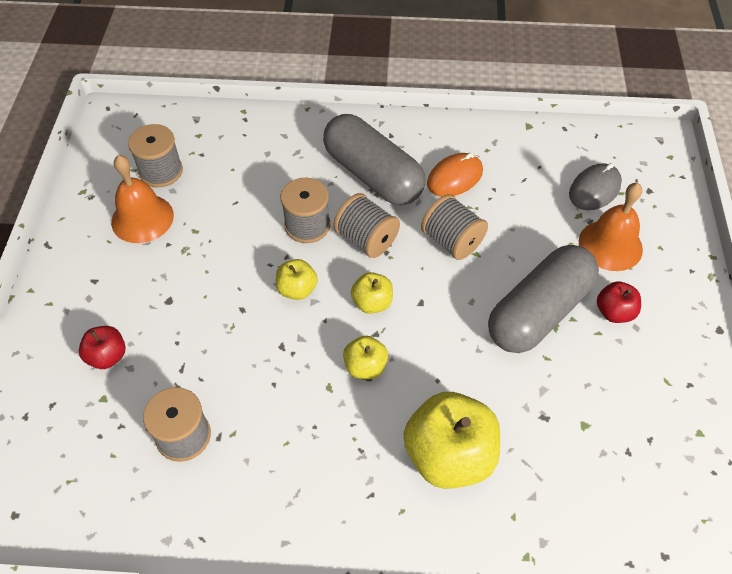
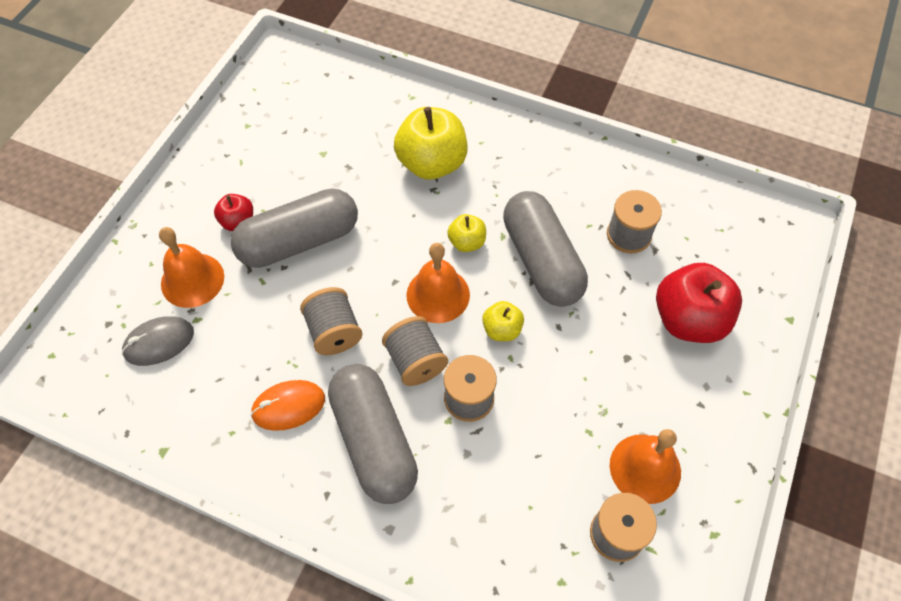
camera: 160 degrees left, 5 degrees up
(107, 356) = (688, 320): red apple -> red apple, size x1.96
(277, 371) = (541, 261): none -> grey capsule
(372, 303) = (438, 294): yellow apple -> orange bell

